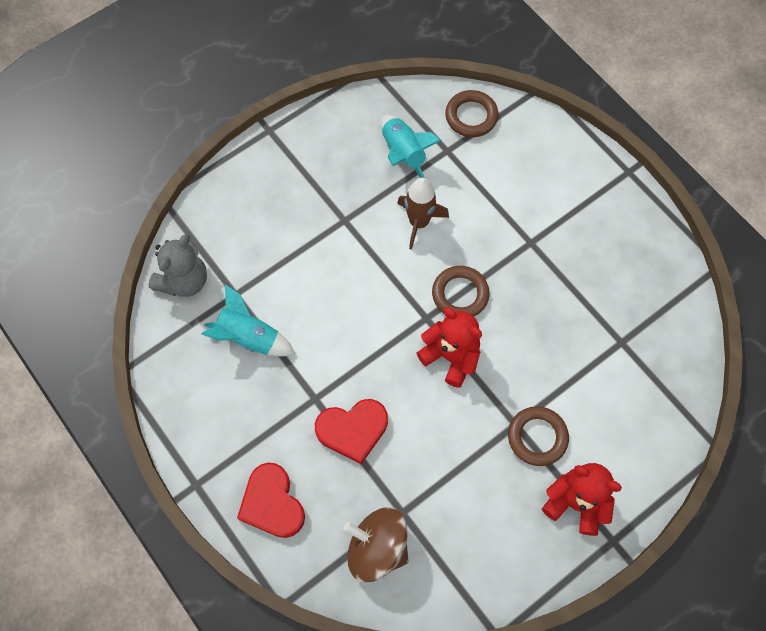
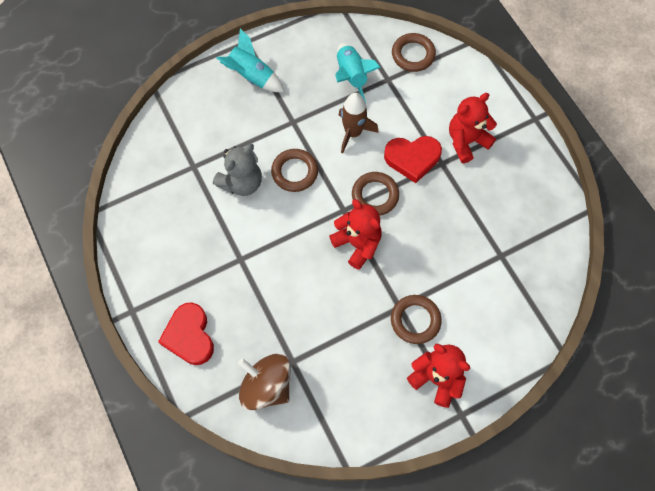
camera: 10 degrees right, 0 degrees up
(184, 280) = (155, 149): grey teddy bear -> grey teddy bear (241, 182)
(249, 337) = (197, 202): turquoise rocket -> turquoise rocket (251, 76)
(352, 430) = (265, 289): red heart -> red heart (412, 158)
(359, 281) = (294, 172): none -> brown ring
(554, 211) = (466, 141): none -> red teddy bear

